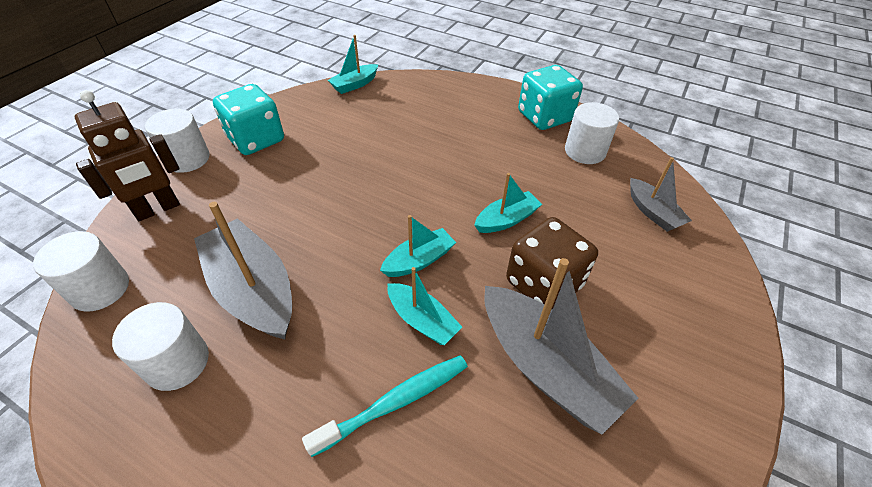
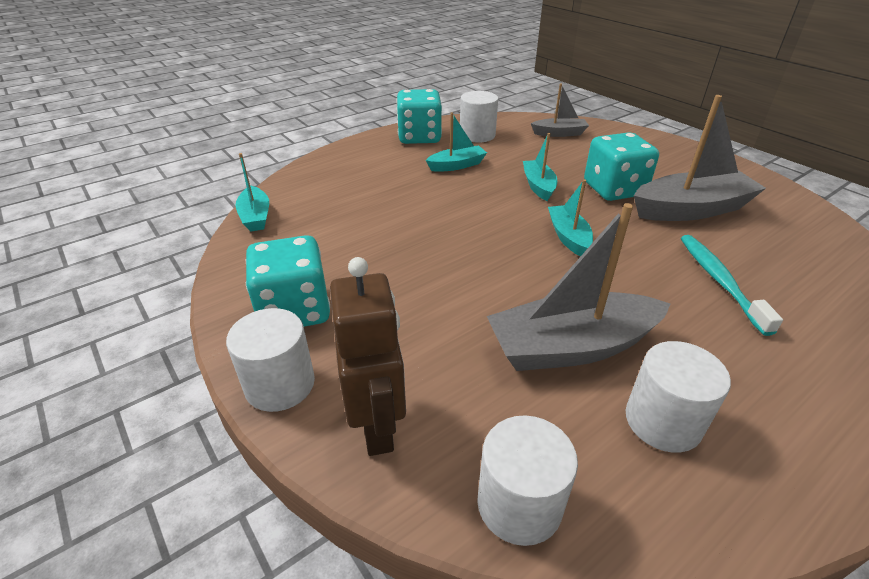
camera: 65 degrees left, 10 degrees down
(422, 320) = (638, 250): turquoise boat -> turquoise boat (457, 165)
(544, 283) = (614, 189): brown dice -> turquoise dice

